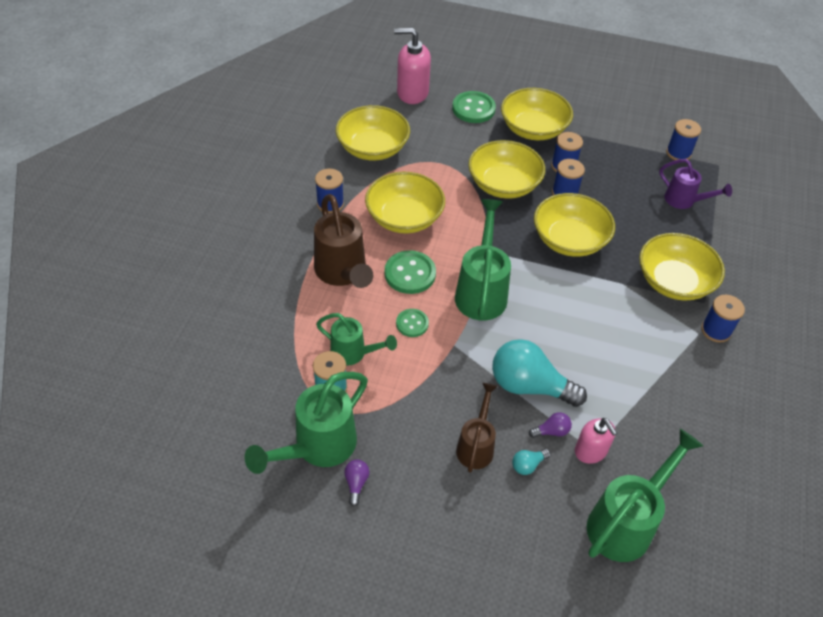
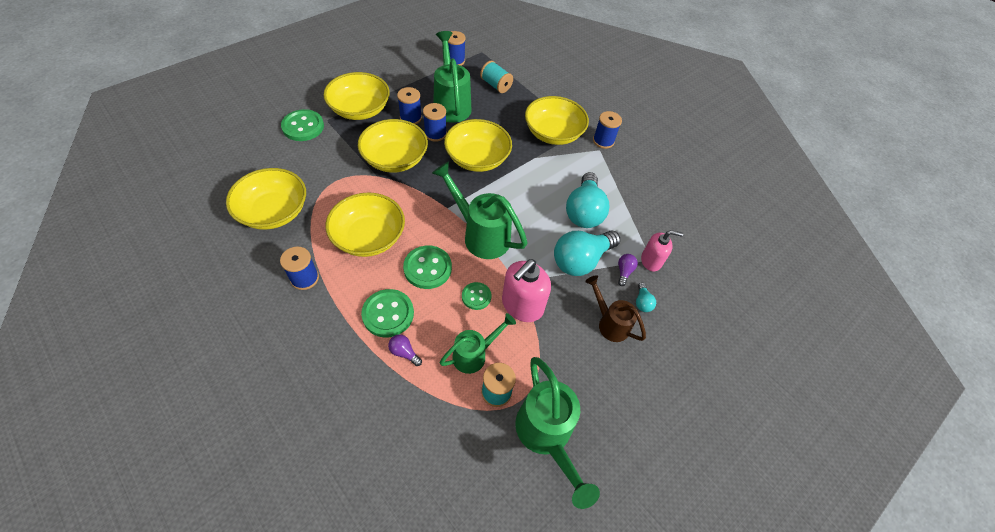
camera: 60 degrees left, 5 degrees up
(343, 273) = (388, 314): brown watering can -> green button
(356, 483) = (596, 425): purple light bulb -> purple light bulb (404, 352)
(412, 93) = (243, 150): pink soap dispenser -> pink soap dispenser (522, 305)
(595, 359) = (584, 211): none -> turquoise light bulb
(626, 522) = (711, 276): green watering can -> green watering can (451, 104)
(684, 201) = (496, 85): purple watering can -> turquoise spool

